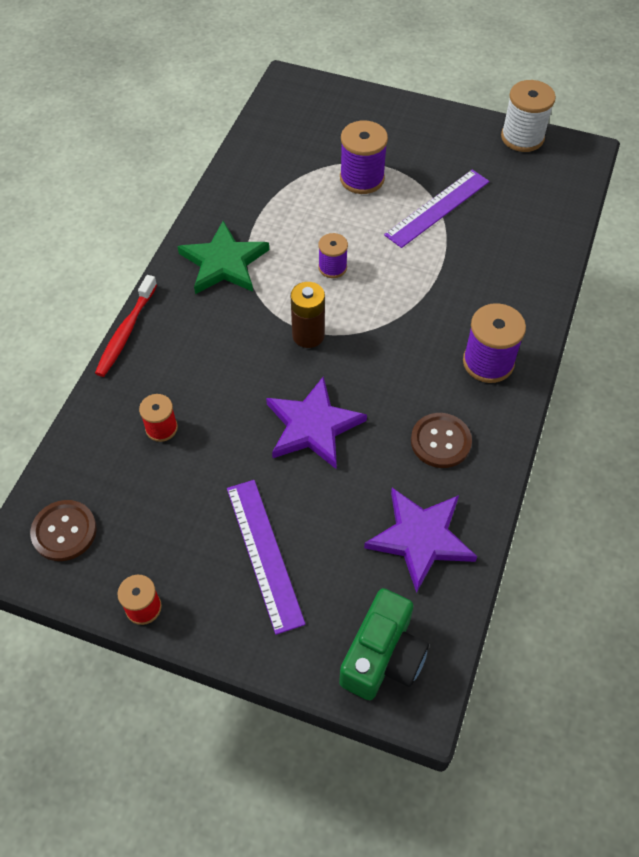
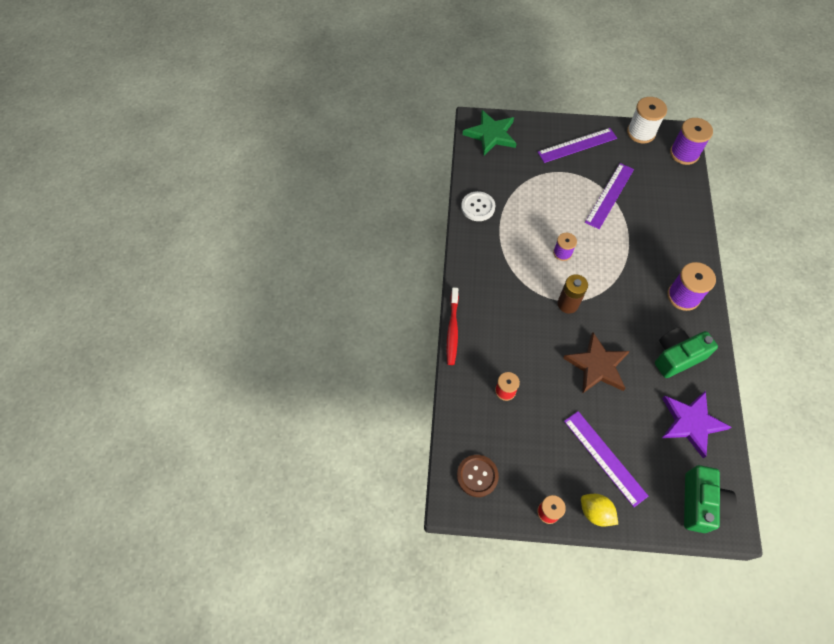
camera: 15 degrees left, 5 degrees up
(213, 626) = (595, 512): none -> yellow lemon
(224, 262) = (492, 265): green star -> green star (491, 134)
(239, 186) = (478, 207): none -> white button
(313, 426) = (597, 365): purple star -> brown star
(362, 178) = (553, 184): purple spool -> purple spool (684, 153)
(420, 136) = (577, 145): none -> purple ruler
(440, 441) = (677, 356): brown button -> green camera

